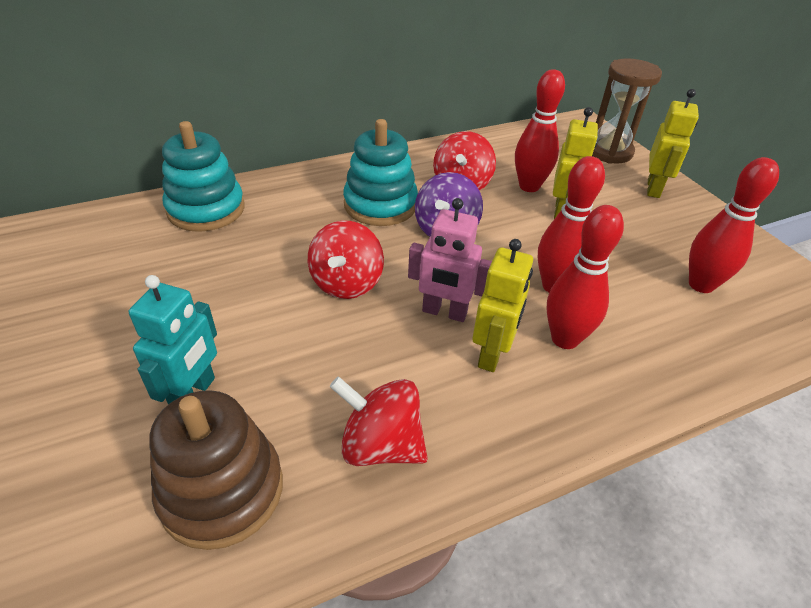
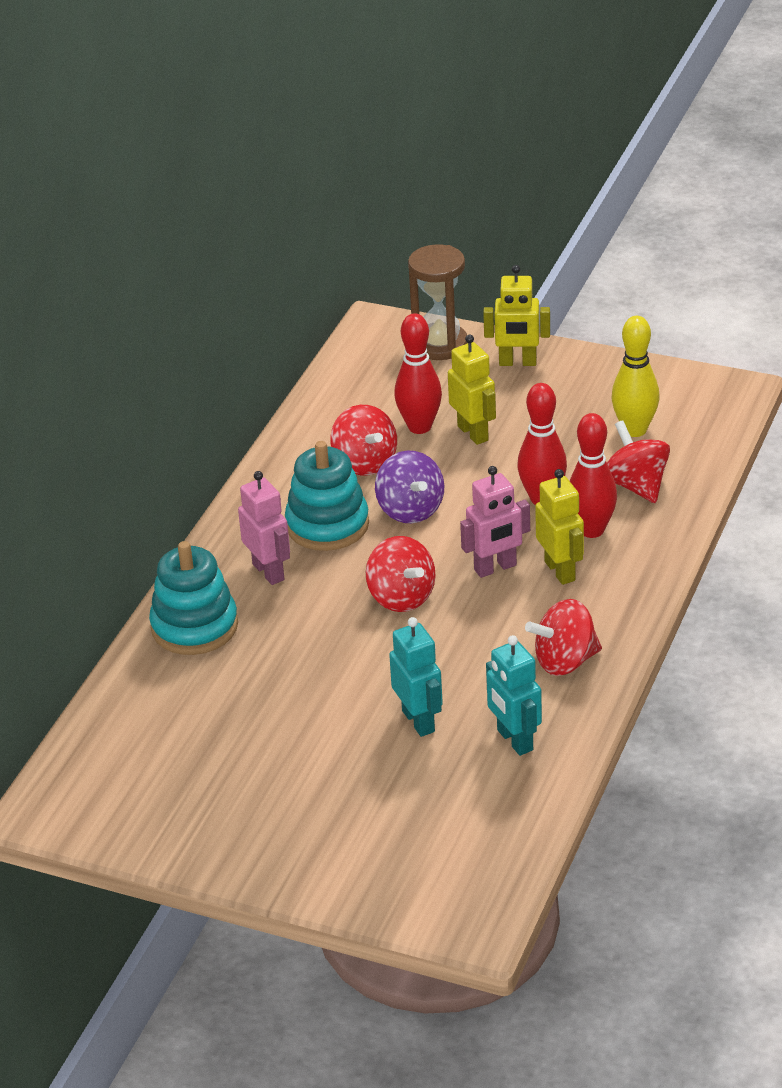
camera: 40 degrees left, 5 degrees down
(222, 490) = (514, 740): brown stacking toy -> turquoise robot
(300, 208) = (269, 572): none -> pink robot
(652, 329) = (636, 486): none -> red spinning top
(653, 189) = (517, 362): yellow robot -> yellow robot turned 120 degrees clockwise
(701, 285) = (634, 430): red bowling pin -> yellow bowling pin

